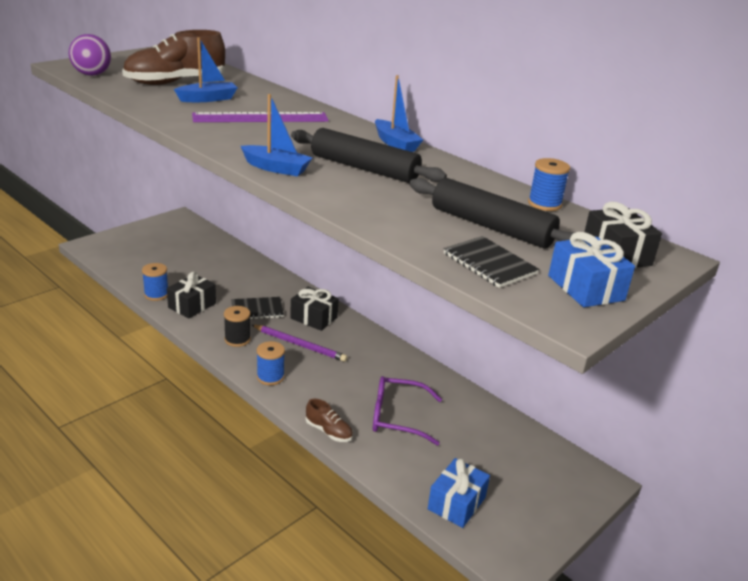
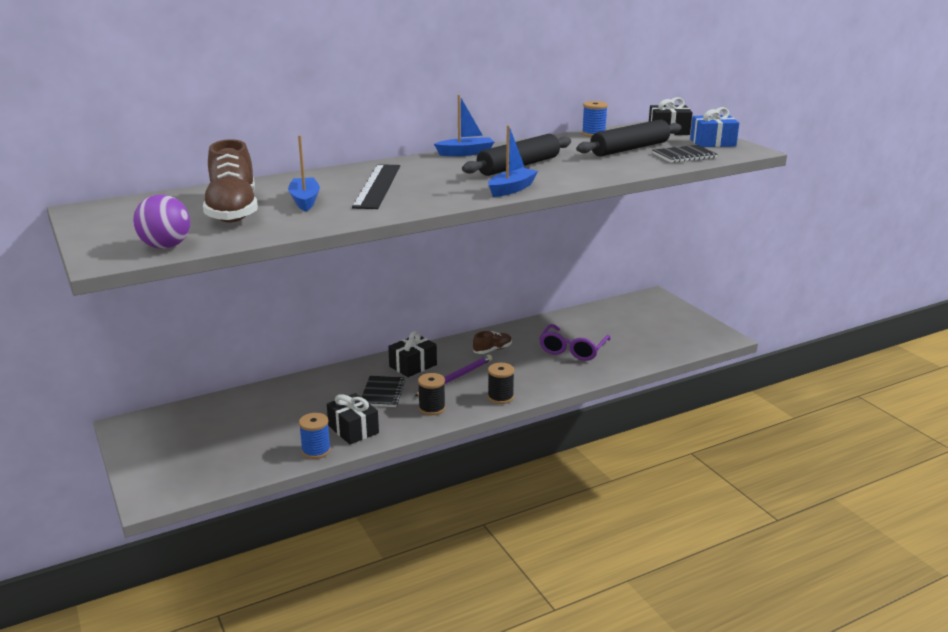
camera: 70 degrees left, 5 degrees down
(260, 118) = (378, 186): purple ruler -> black ruler
(270, 377) = (500, 397): blue spool -> black spool
(328, 431) = (583, 380): brown shoe -> brown shoe (492, 350)
(456, 503) = (670, 344): blue gift -> none

